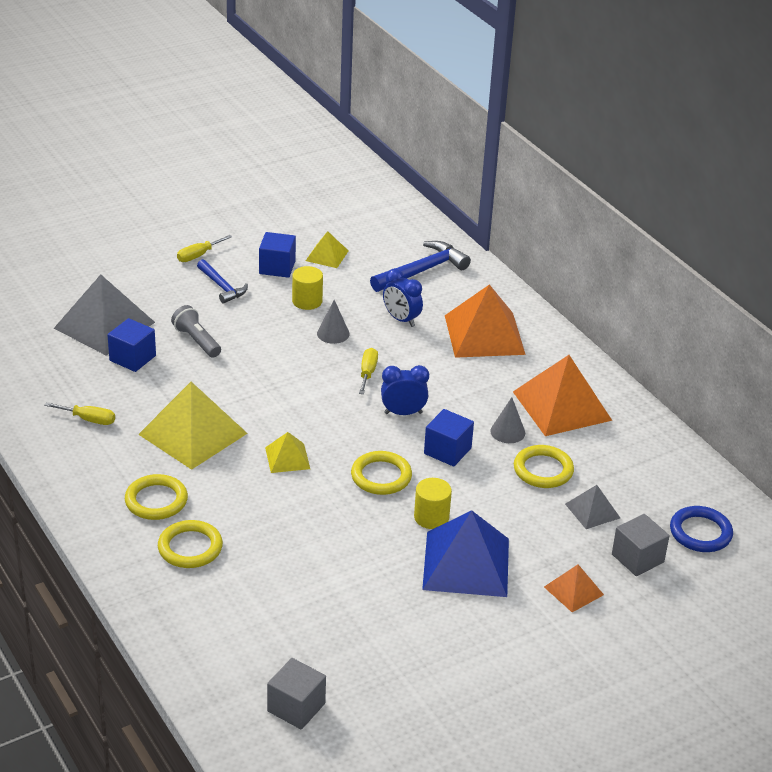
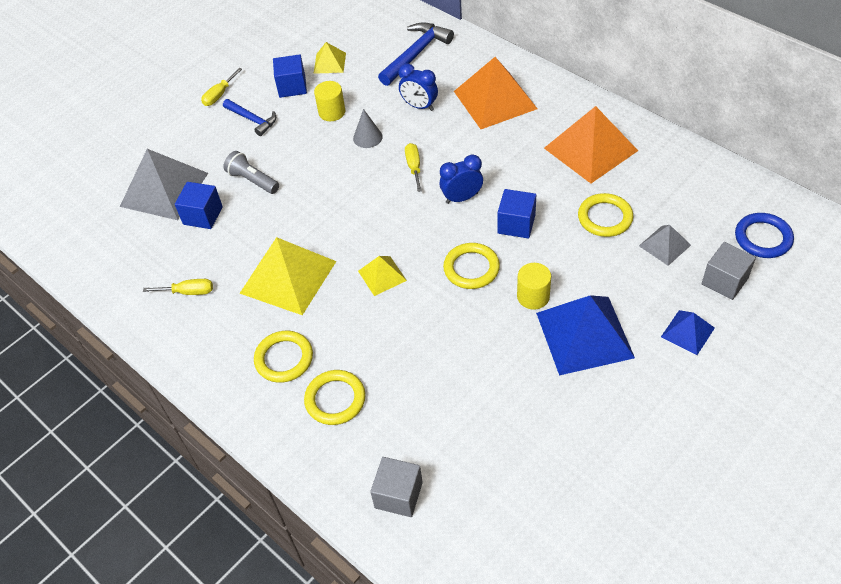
camera: 10 degrees left, 15 degrees up
(296, 707) = (504, 543): grey cube -> grey cube (398, 495)
(507, 432) = (558, 189): grey cone -> none
(573, 590) = (688, 332): orange pyramid -> blue pyramid

